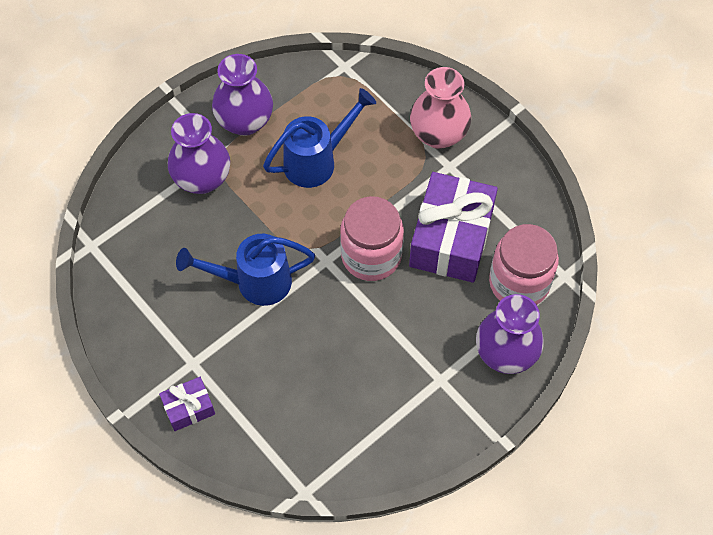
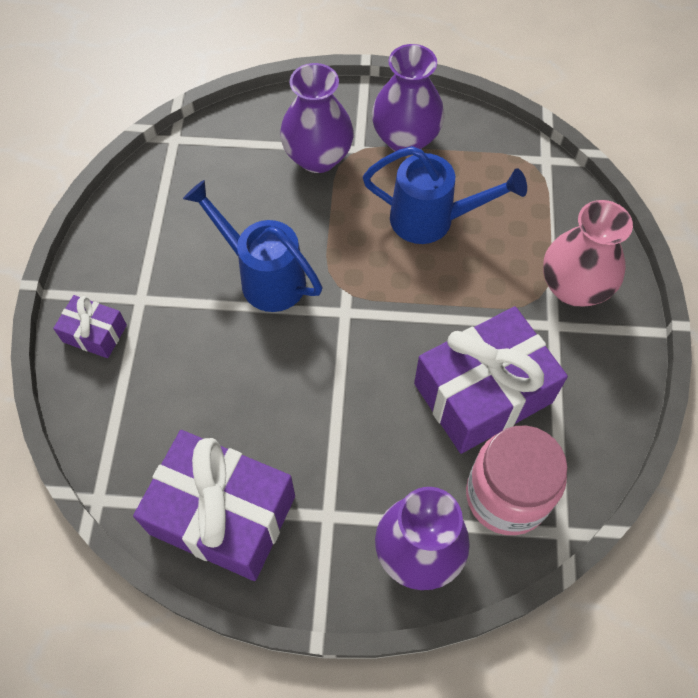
camera: 45 degrees right, 0 degrees up
(371, 256) = (390, 343): pink jar -> none
(384, 433) = (222, 515): none -> purple gift

